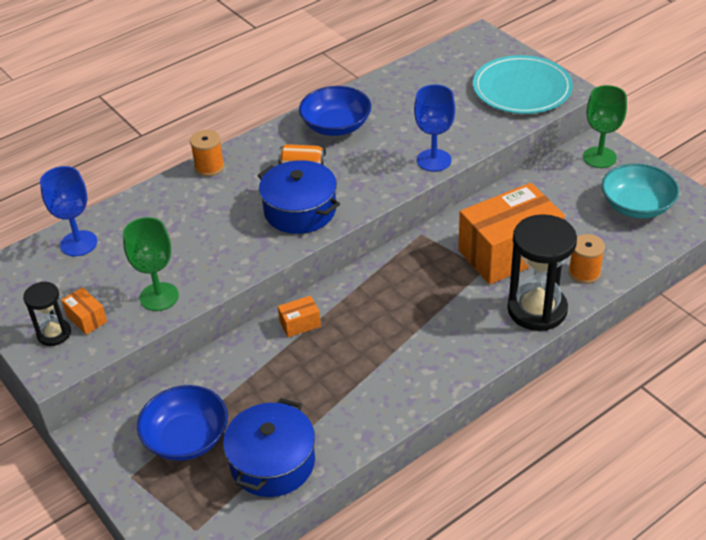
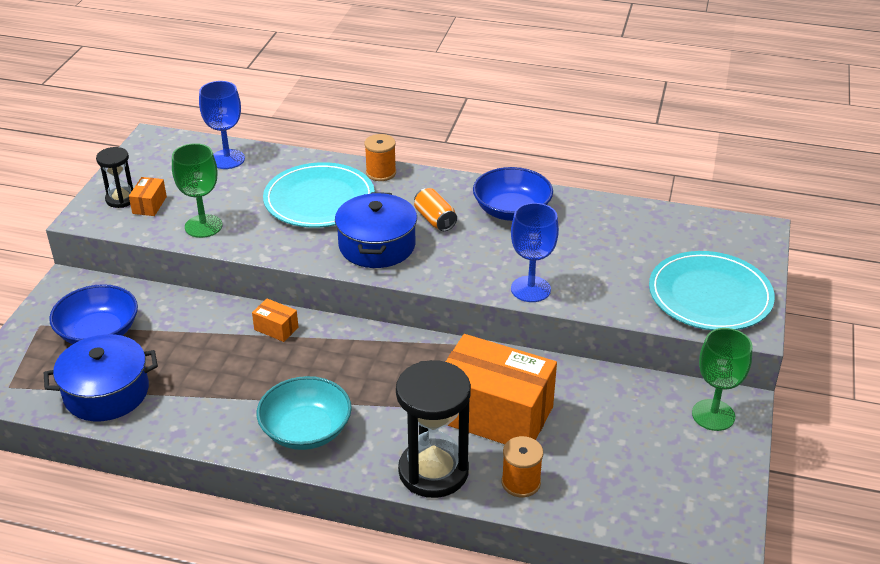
camera: 50 degrees right, 5 degrees down
(203, 215) = (319, 199): none -> turquoise plate
(636, 206) = (667, 478): turquoise bowl -> turquoise bowl (306, 430)

